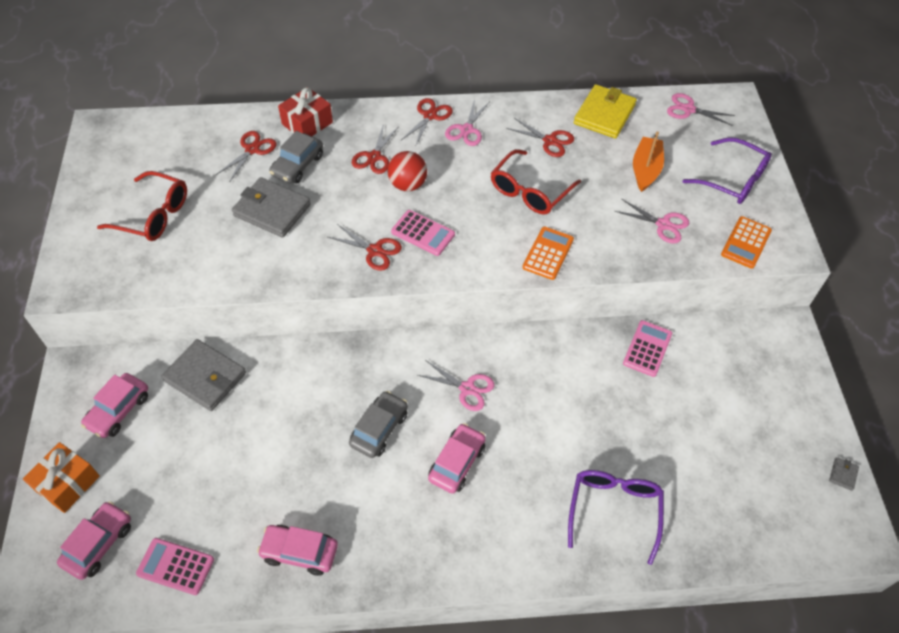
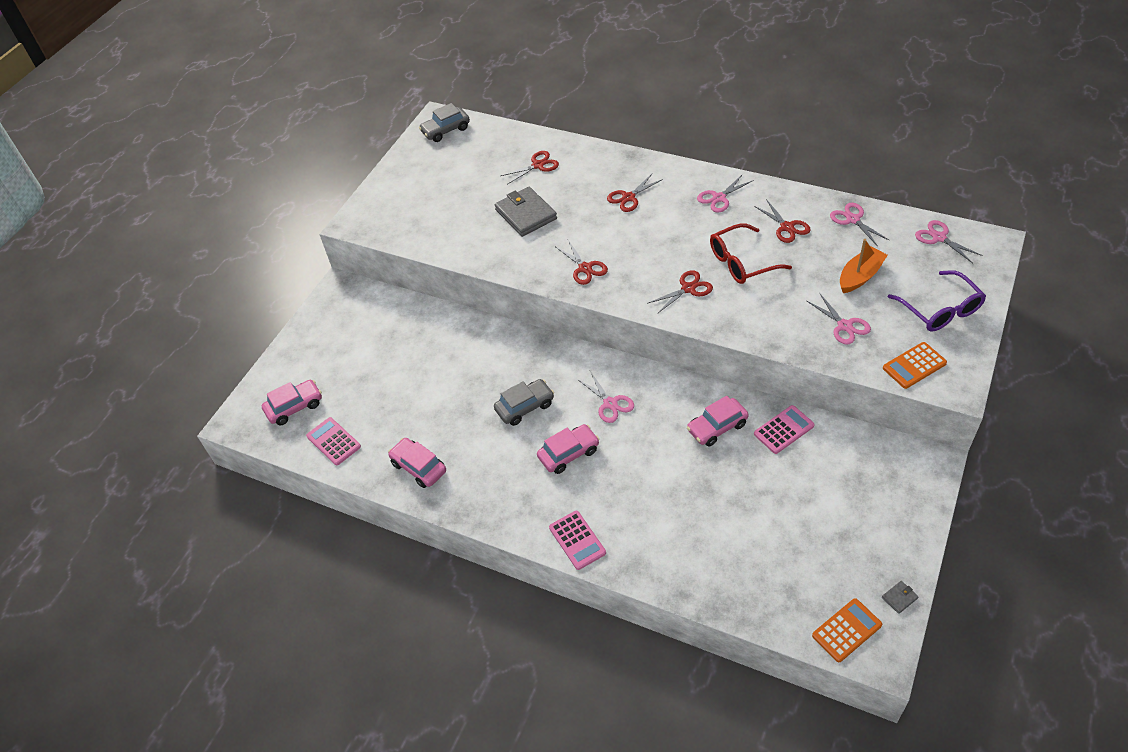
camera: 35 degrees right, 5 degrees down
(67, 483) = (296, 360): orange gift -> none
(118, 410) = (353, 325): pink car -> pink car (717, 427)
(154, 215) = (440, 192): red glasses -> none
(205, 377) = (423, 324): grey wallet -> none
(297, 165) = (565, 187): grey car -> grey car (446, 130)
(307, 123) = (591, 157): red gift -> none
(408, 184) = (642, 227): red ball -> none
(423, 233) = (631, 267): pink calculator -> pink calculator (577, 540)
(430, 116) = (695, 178): red scissors -> red scissors (688, 288)
(548, 253) = (725, 315): orange calculator -> orange calculator (847, 630)
(604, 114) = (852, 219): yellow wallet -> pink scissors
(614, 510) = (672, 538): purple glasses -> none

